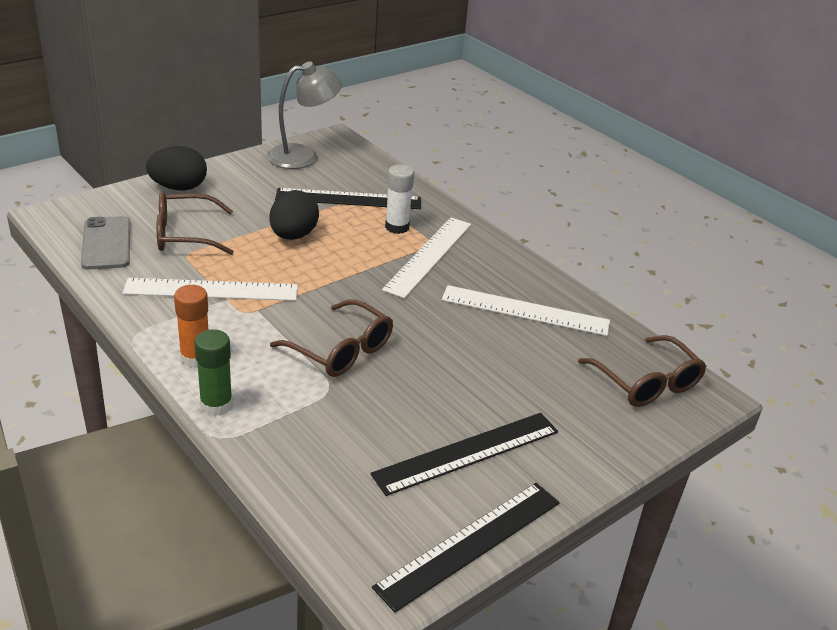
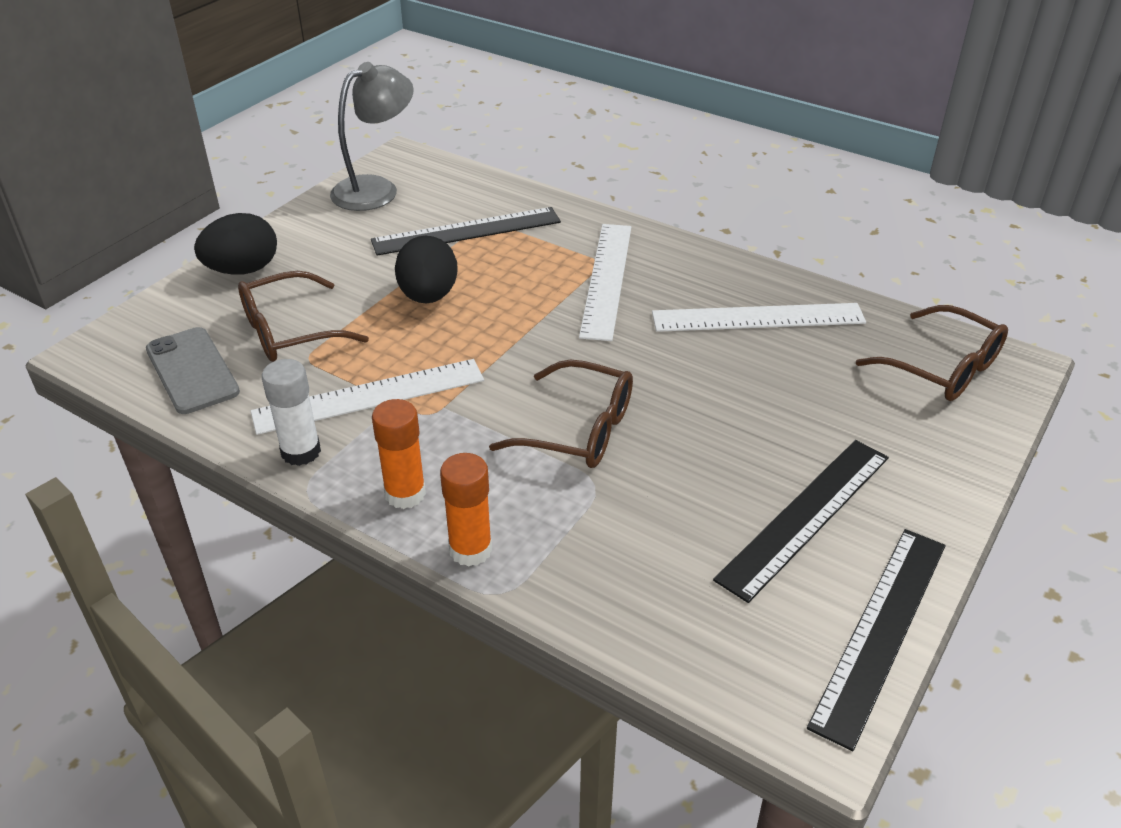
camera: 15 degrees left, 5 degrees up
(216, 405) = (470, 549): green glue stick -> orange glue stick
(397, 227) = (547, 252): white glue stick -> white glue stick (301, 452)

